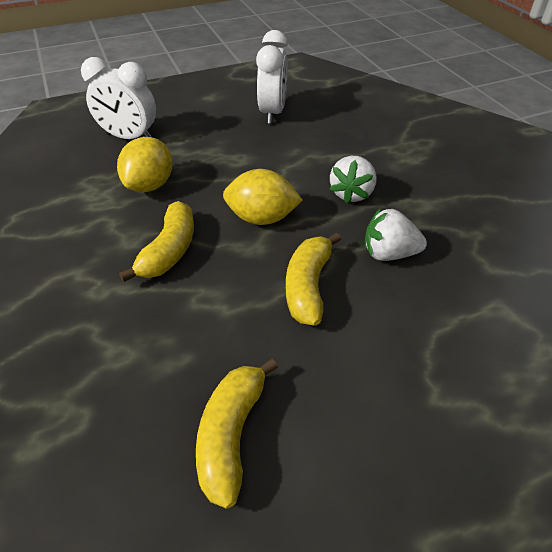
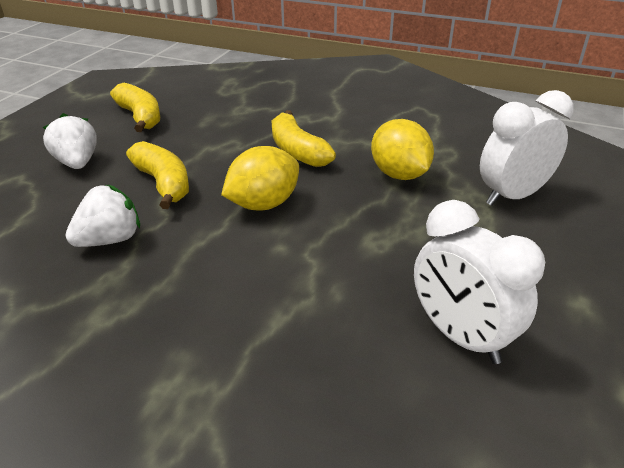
camera: 135 degrees right, 10 degrees down
(351, 193) = (203, 277): white strawberry -> white strawberry (77, 163)

